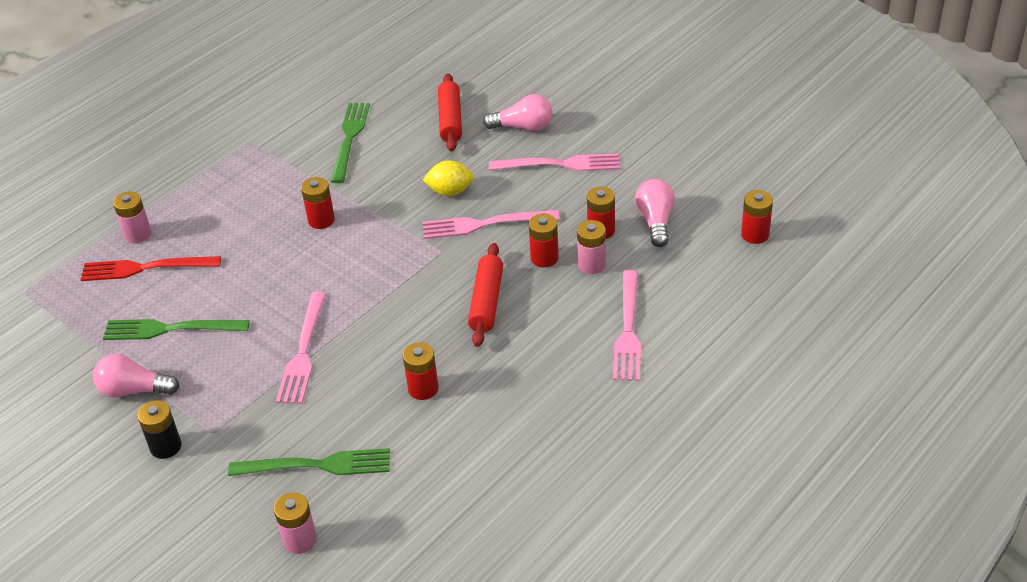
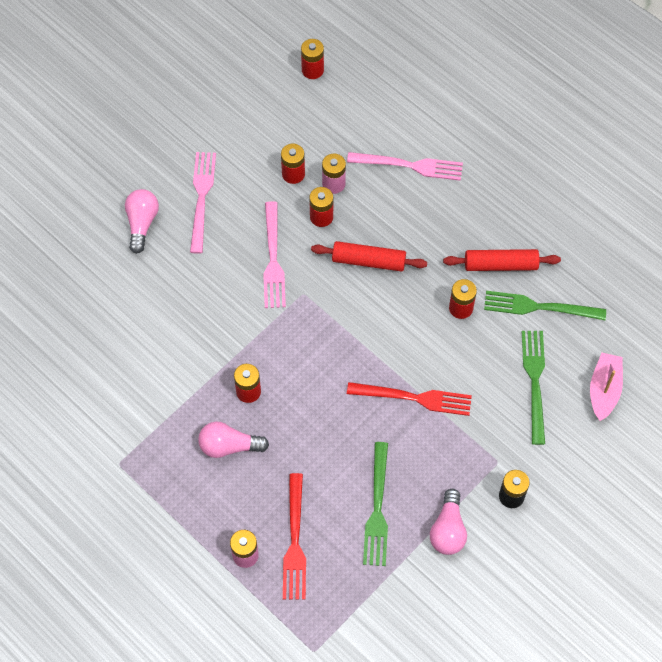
camera: 90 degrees left, 20 degrees up
(300, 540) = (604, 390): pink battery -> pink boat
(303, 353) = (415, 398): pink fork -> red fork
(349, 138) = (130, 371): green fork -> green fork (538, 307)
(450, 120) = (119, 283): red rolling pin -> red rolling pin (500, 265)
(450, 191) = (224, 285): yellow lemon -> none
(655, 221) = (287, 135): pink light bulb -> pink light bulb (229, 446)

